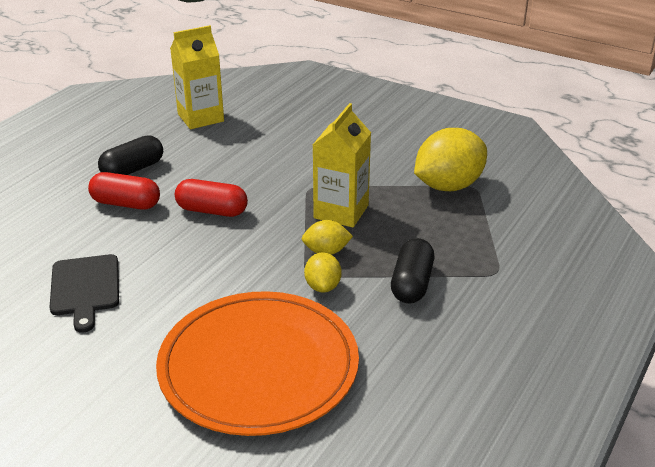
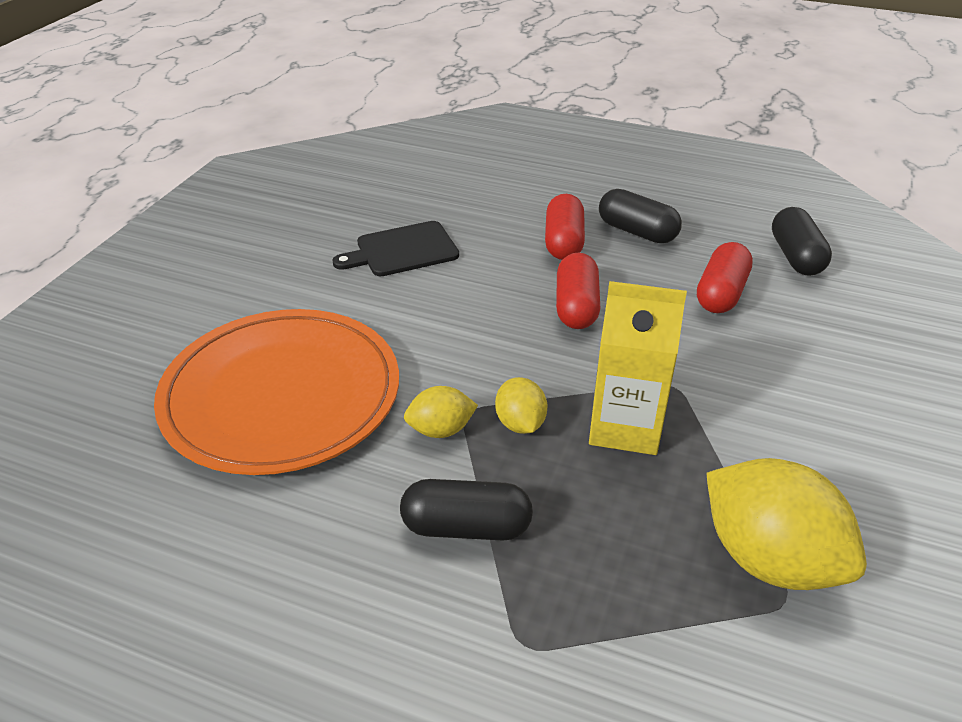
camera: 80 degrees right, 5 degrees up
(200, 118) = (796, 257): yellow carton -> black capsule
(226, 152) = (721, 293): none -> red capsule

